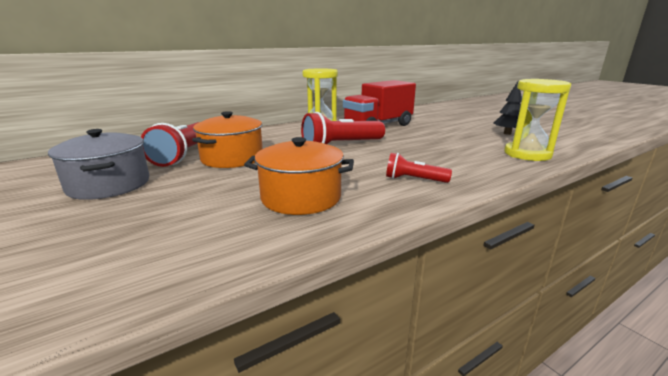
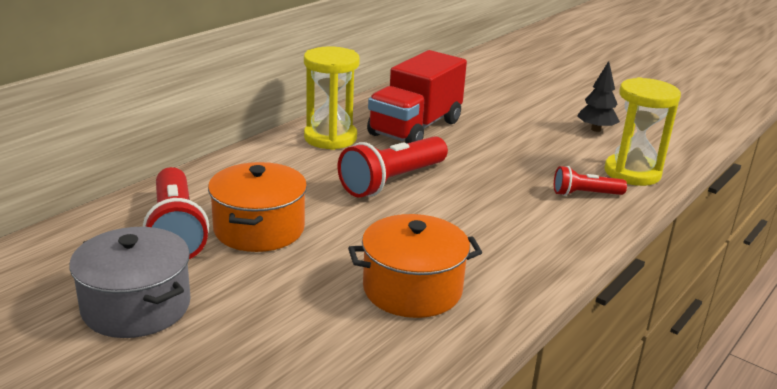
camera: 20 degrees left, 5 degrees up
(413, 180) = (523, 239): red flashlight -> red flashlight (585, 194)

